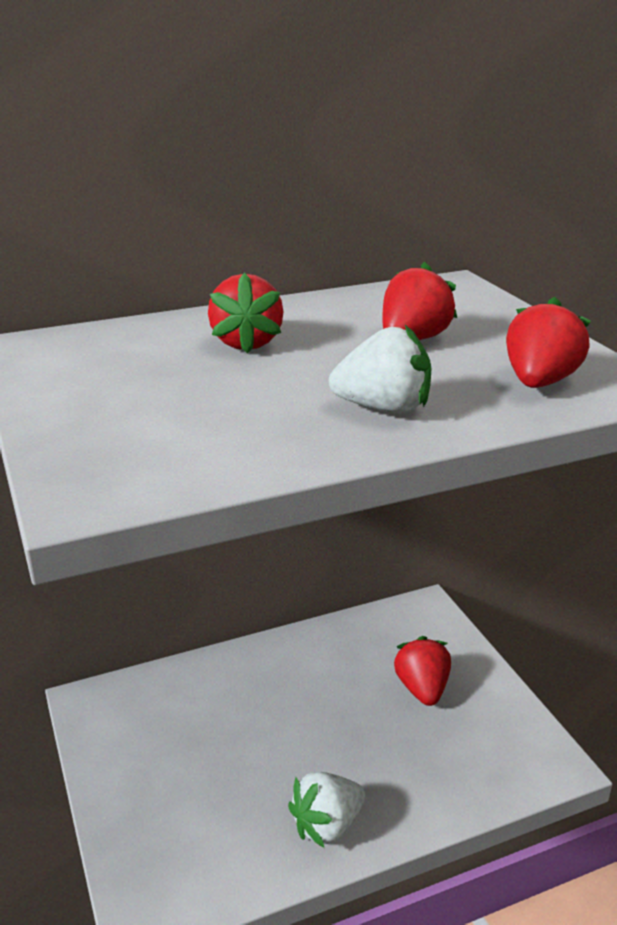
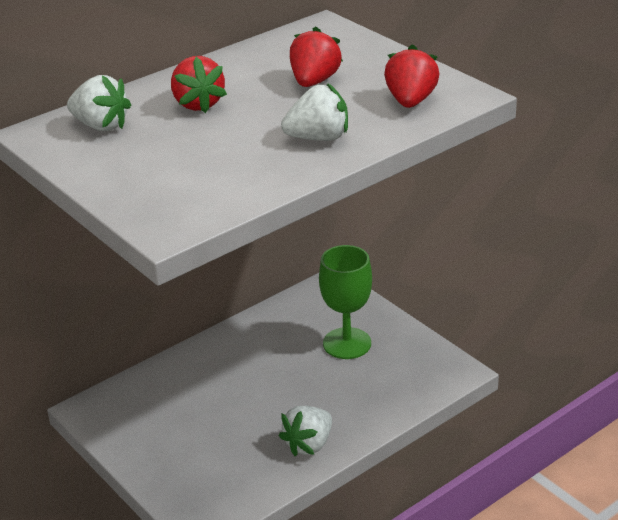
camera: 15 degrees left, 5 degrees up
(109, 348) = (101, 126): none -> white strawberry
(422, 689) = (347, 343): red strawberry -> green goblet

